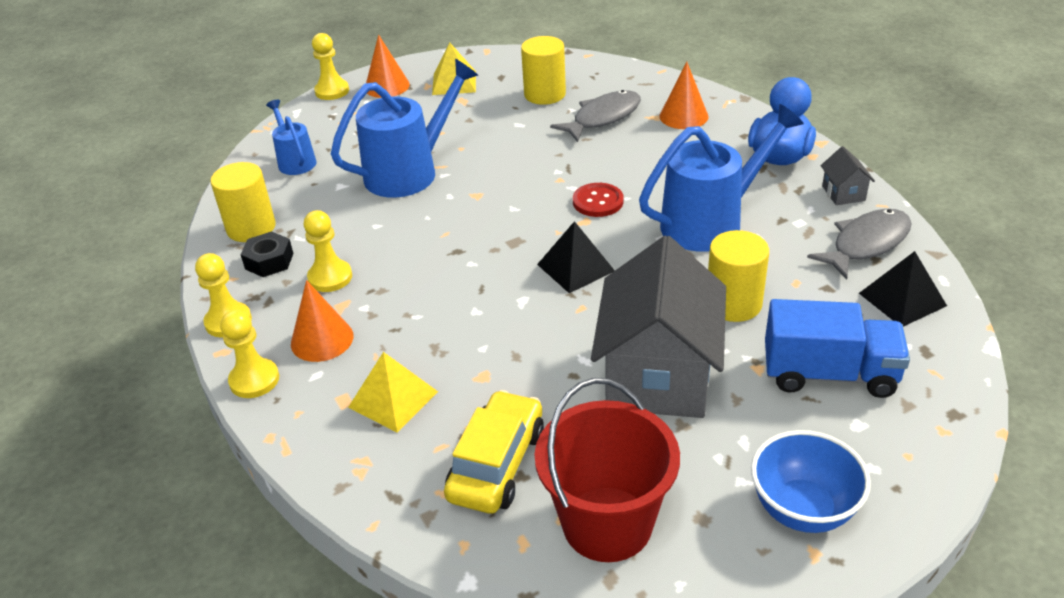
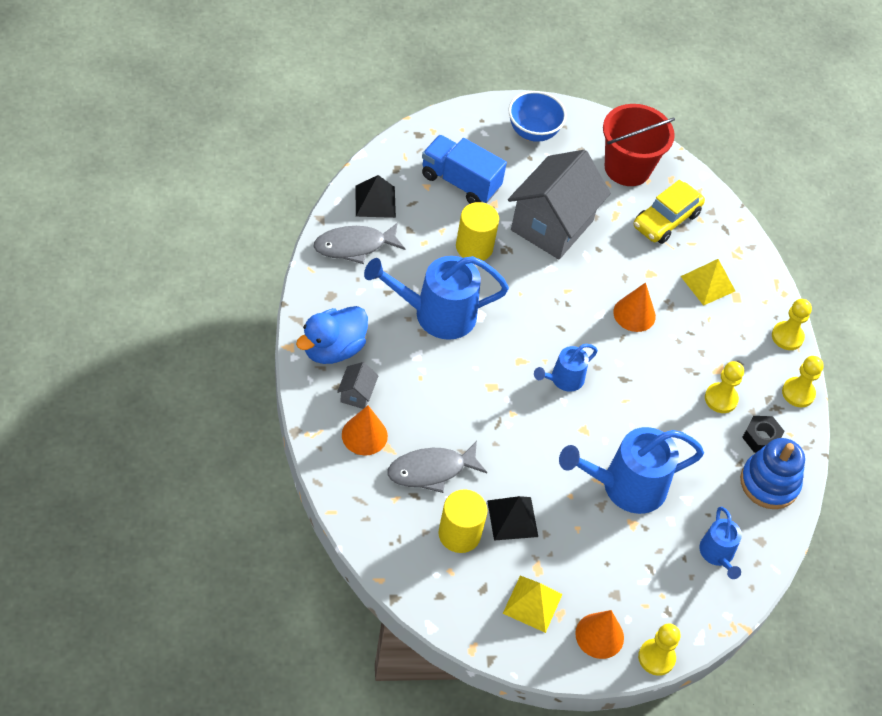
camera: 165 degrees left, 15 degrees up
(251, 228) = (769, 483): yellow cylinder -> blue stacking toy
(322, 339) = (739, 347): orange cone -> orange cone (634, 314)
(525, 224) = (563, 379): none -> blue watering can
(576, 267) = (551, 323): black pyramid -> black pyramid (512, 518)
(598, 201) = (499, 374): red button -> none
(843, 193) = (325, 291): grey house -> grey house (356, 394)

